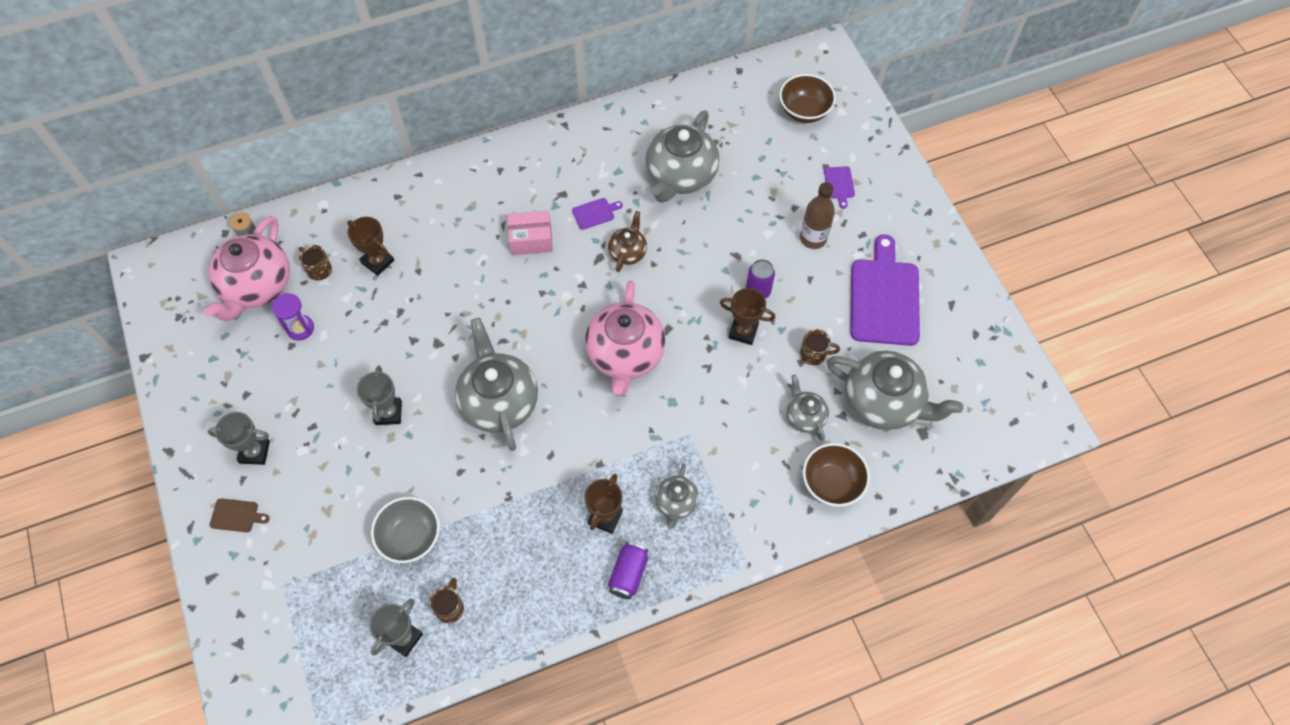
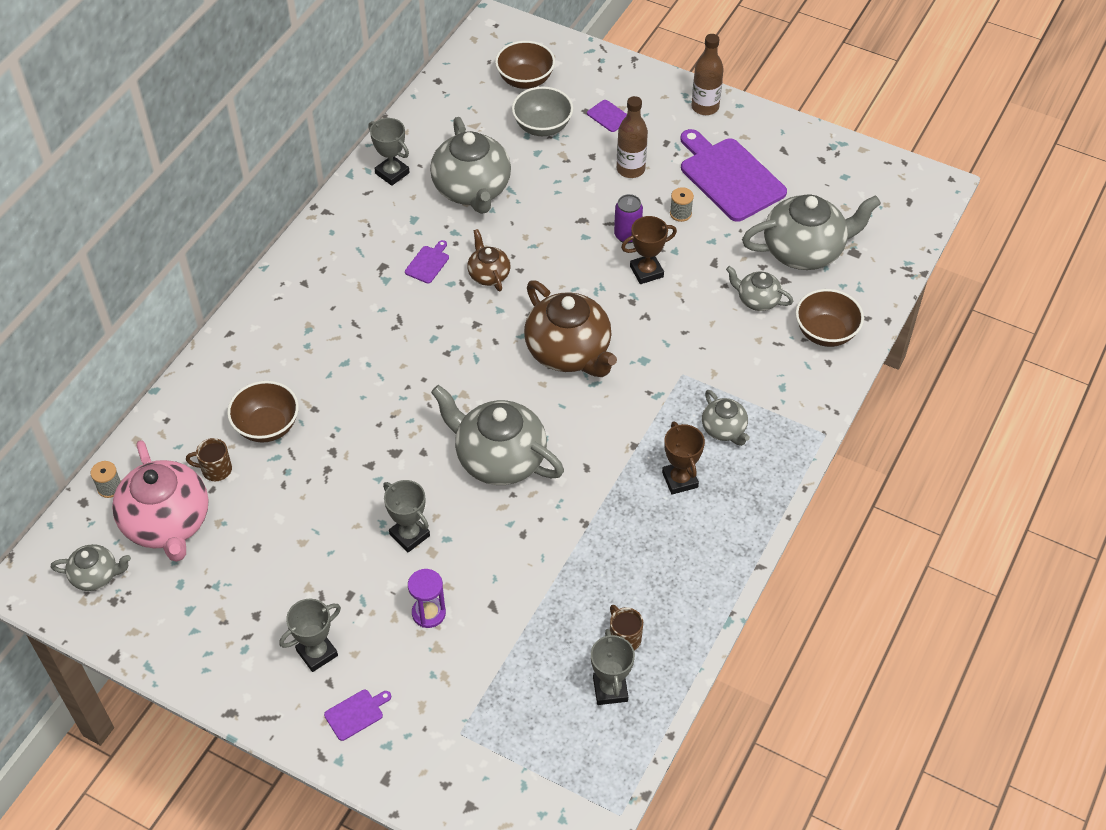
camera: 40 degrees left, 10 degrees down
(185, 291) = (96, 575): none -> grey teapot
(236, 515) = (356, 713): brown cutting board -> purple cutting board
(300, 328) = (250, 527): purple hourglass -> purple hourglass (428, 613)
(377, 261) = (267, 426): brown trophy -> brown bowl
(410, 537) = (534, 613): grey bowl -> grey bowl (542, 127)
(531, 240) = (393, 319): pink box -> none
(625, 355) = (569, 352): pink teapot -> brown teapot
(628, 574) = (741, 506): purple can -> none
(637, 124) = (392, 173): none -> grey trophy
(814, 354) = (718, 252): brown mug -> none
(816, 302) = (680, 213): none -> grey spool
(923, 225) = (705, 107): none -> brown bottle

